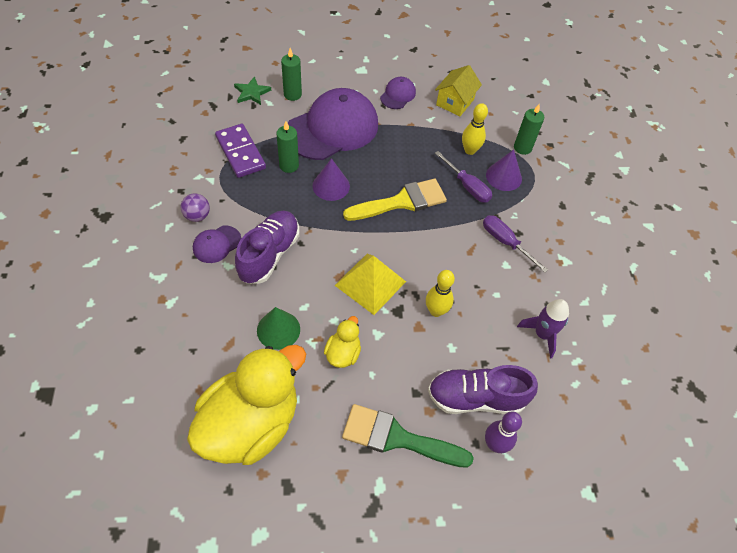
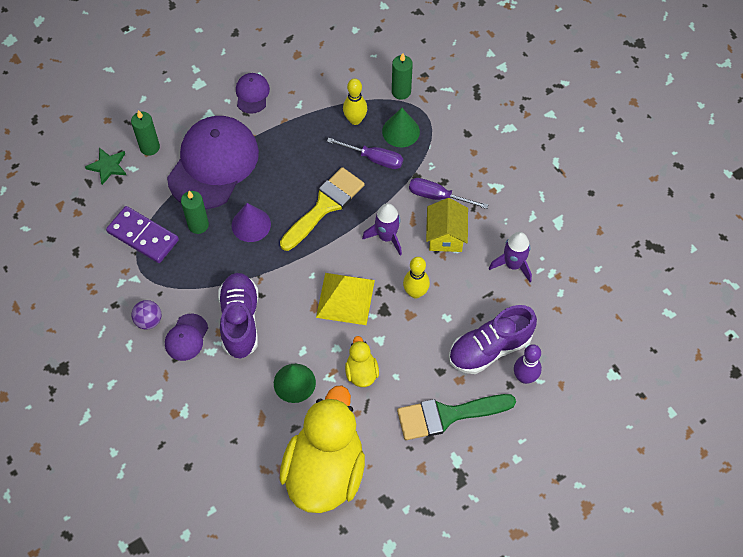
camera: 25 degrees left, 5 degrees up
(439, 252) = (386, 237): none -> purple rocket
(455, 102) = (311, 74): yellow house -> yellow house (445, 236)
(503, 176) = (400, 131): purple cone -> green cone

